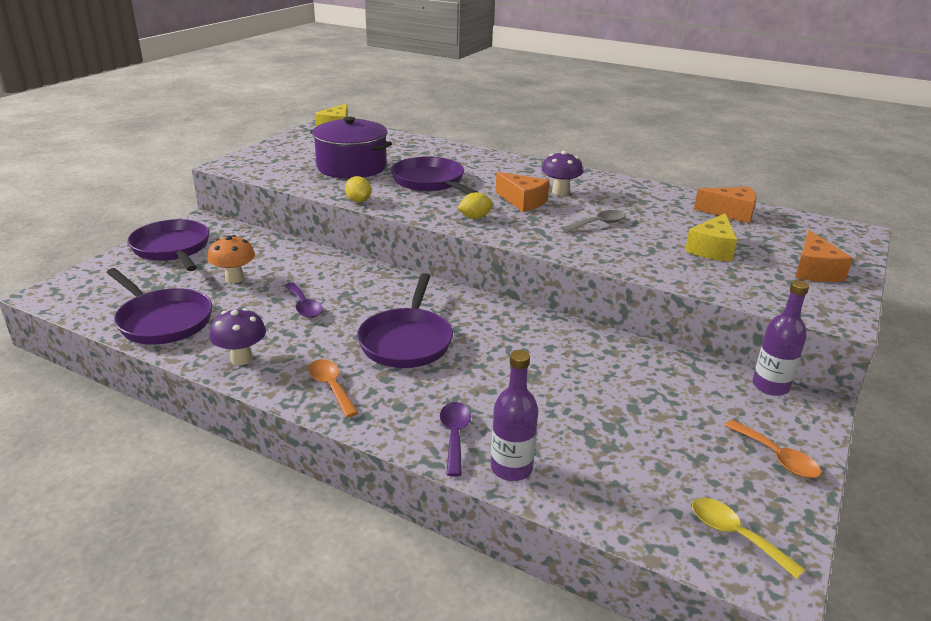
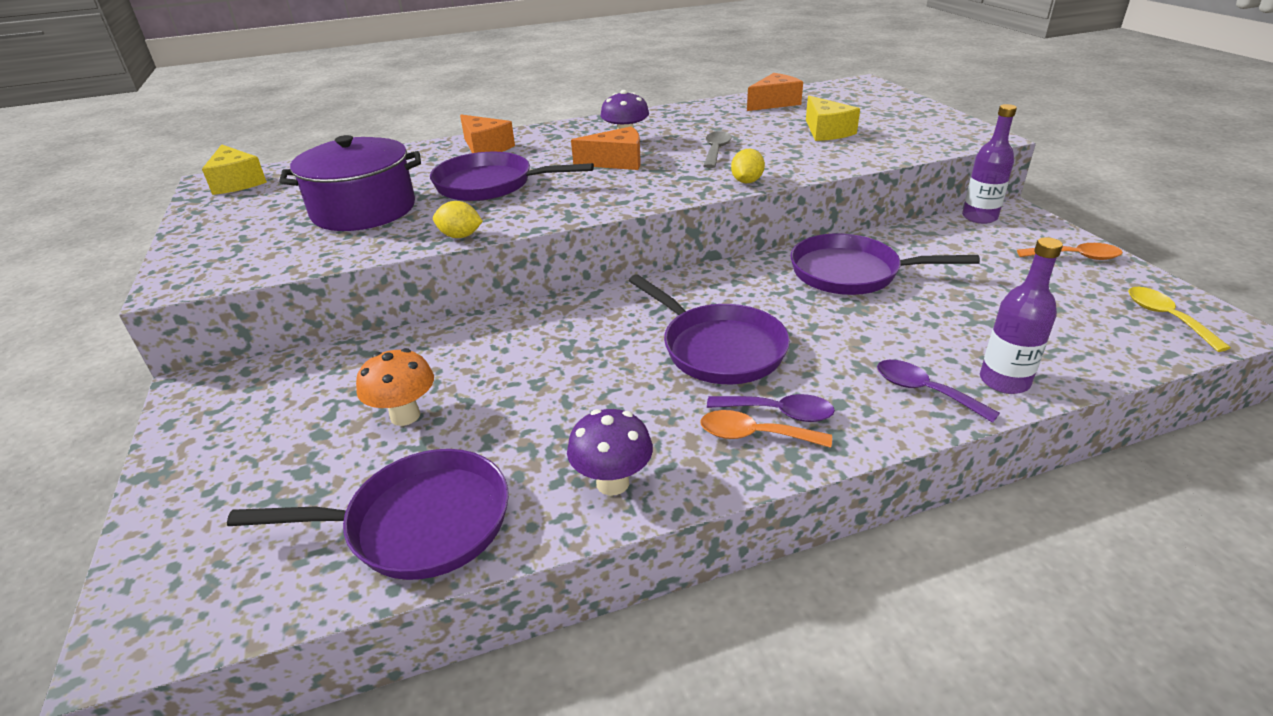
camera: 45 degrees left, 5 degrees up
(172, 249) = (229, 441): purple pan -> purple pan (852, 273)
(304, 306) = (554, 387): purple spoon -> purple spoon (779, 413)
(475, 217) = (612, 193): yellow lemon -> yellow lemon (746, 181)
(735, 535) = (1166, 317): yellow spoon -> yellow spoon turned 75 degrees clockwise
(814, 270) = (906, 116): orange cheese -> orange cheese (485, 148)

